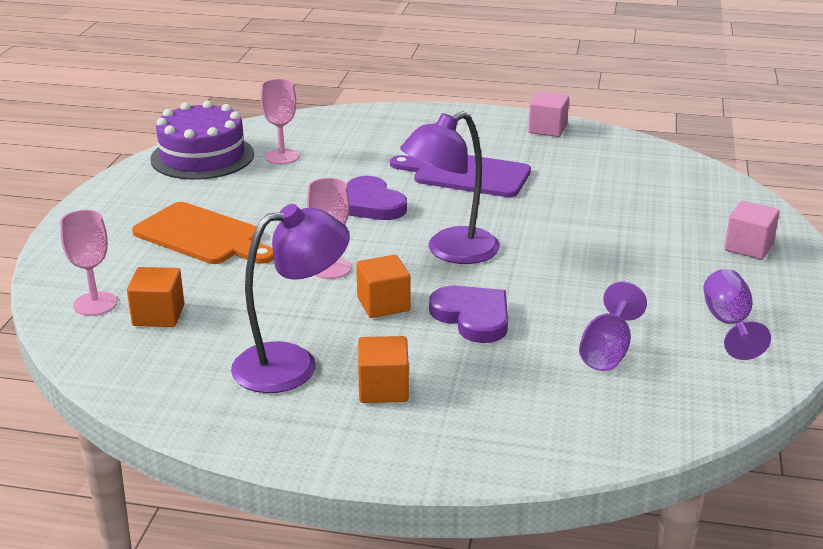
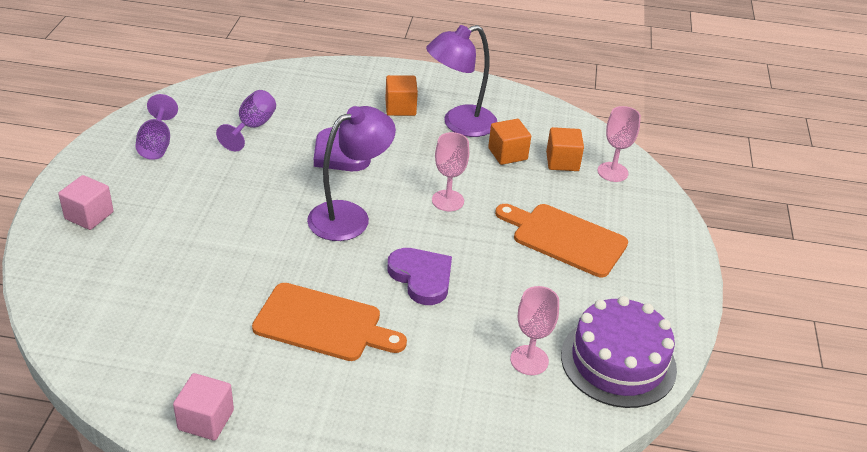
camera: 175 degrees right, 10 degrees up
(383, 304) = (404, 166): orange cube -> orange cube (507, 154)
(467, 174) = (322, 324): purple cutting board -> orange cutting board

